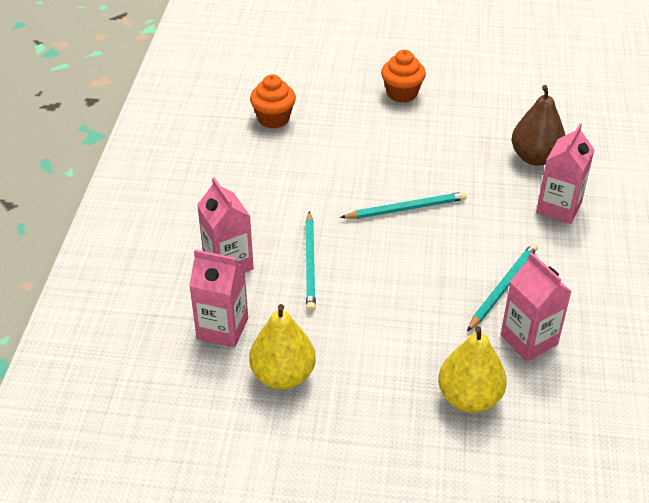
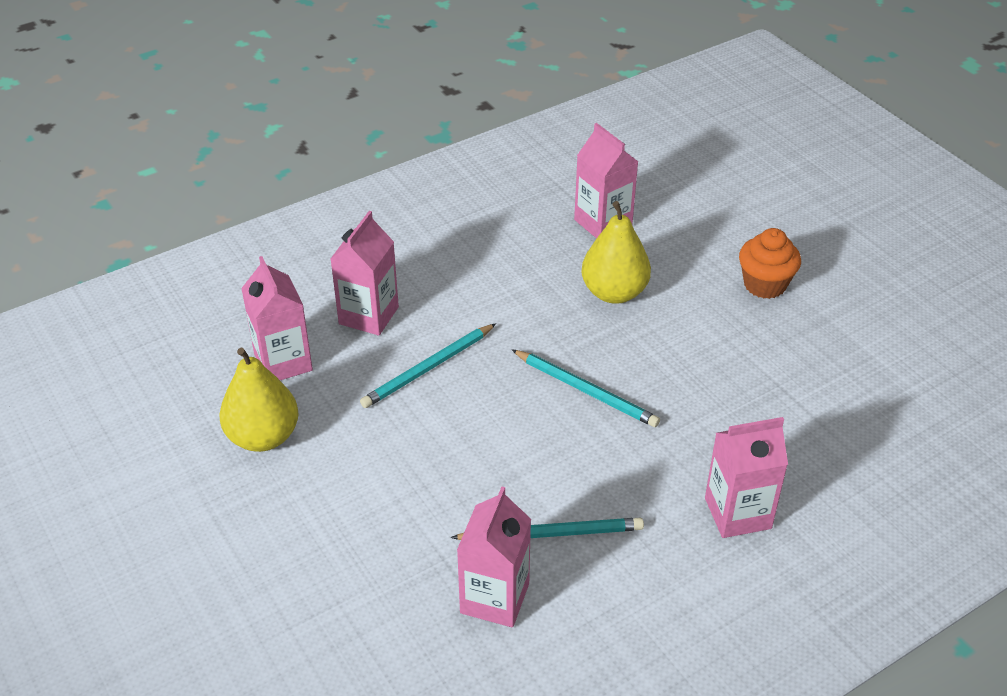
camera: 50 degrees right, 0 degrees up
(273, 119) = (603, 223): orange cupcake -> pink carton
(469, 398) = (362, 592): yellow pear -> yellow pear (614, 292)
(535, 157) = (799, 447): brown pear -> none

